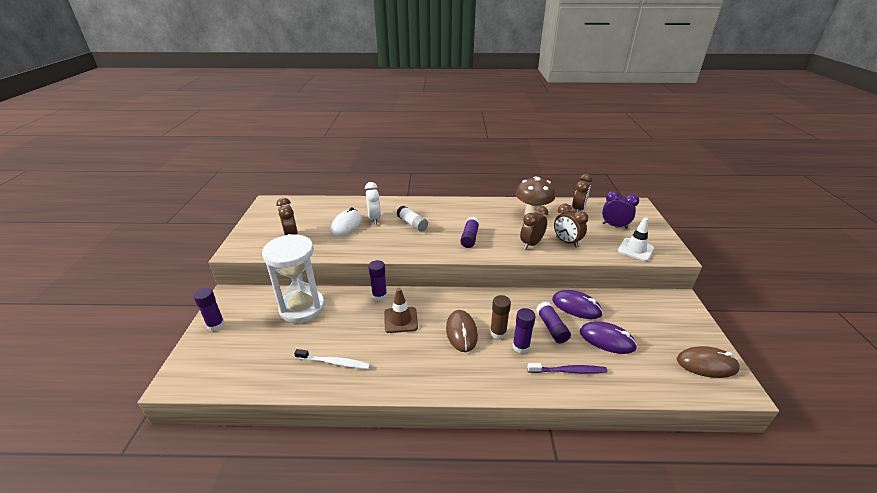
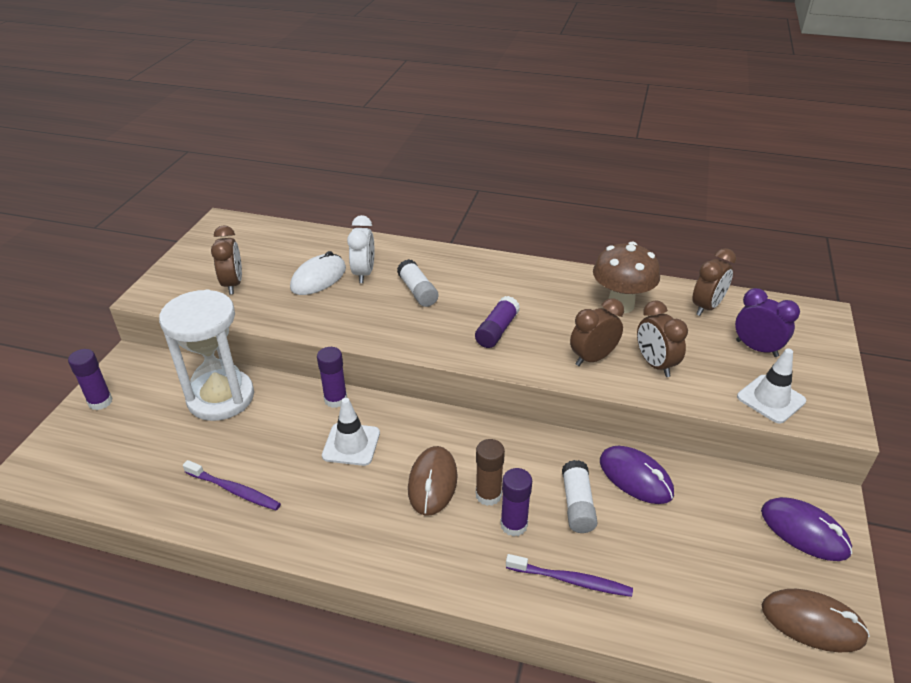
camera: 15 degrees right, 5 degrees up
(334, 362) = (234, 490): white toothbrush -> purple toothbrush
(401, 320) = (351, 444): brown traffic cone -> white traffic cone
(551, 328) = (577, 504): purple glue stick -> white glue stick
(607, 340) = (659, 543): purple mouse -> purple mouse (804, 531)

